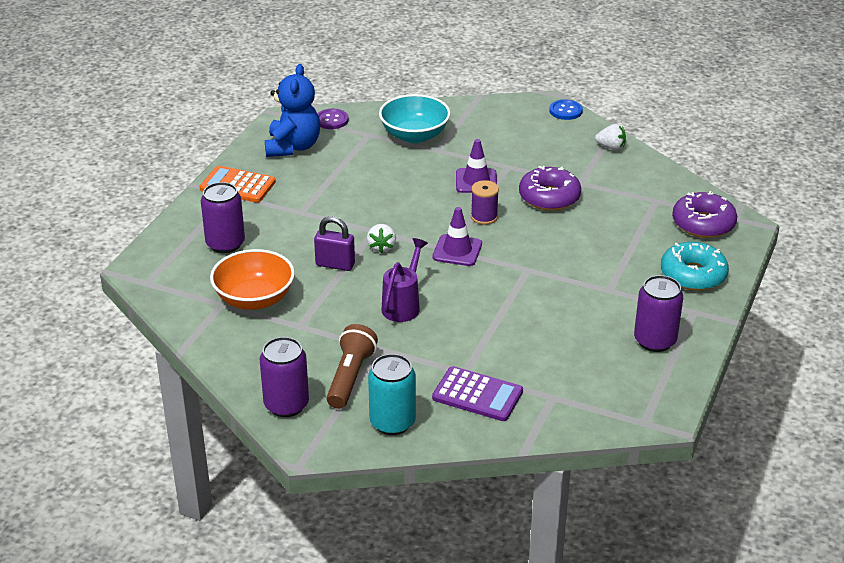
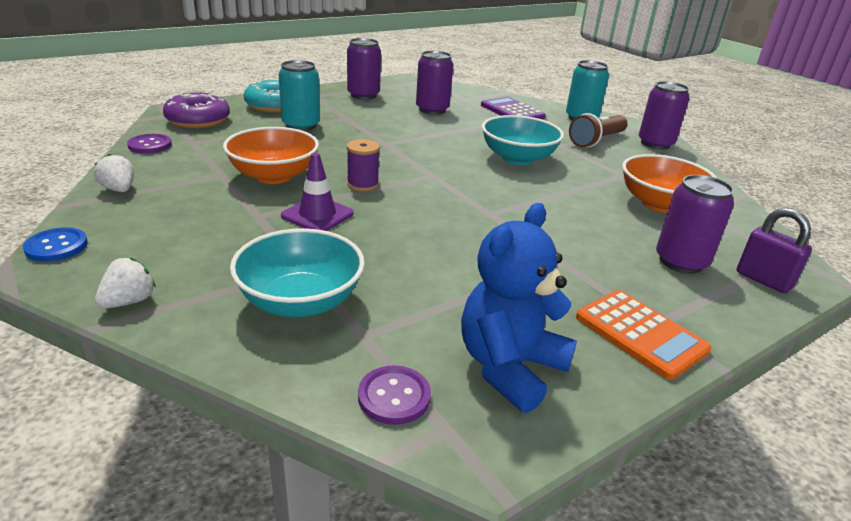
camera: 150 degrees left, 5 degrees down
(335, 264) = (558, 201): purple padlock -> purple padlock (763, 280)
(381, 247) = (496, 198): white strawberry -> white strawberry (129, 301)
(403, 305) = (518, 158): purple watering can -> turquoise bowl
(457, 250) = (426, 172): purple traffic cone -> none
(549, 197) = (274, 176): purple donut -> orange bowl
(557, 349) = (432, 110): none -> purple can
(623, 258) = (301, 125): none -> turquoise can
(673, 184) = (150, 145): none -> purple button

